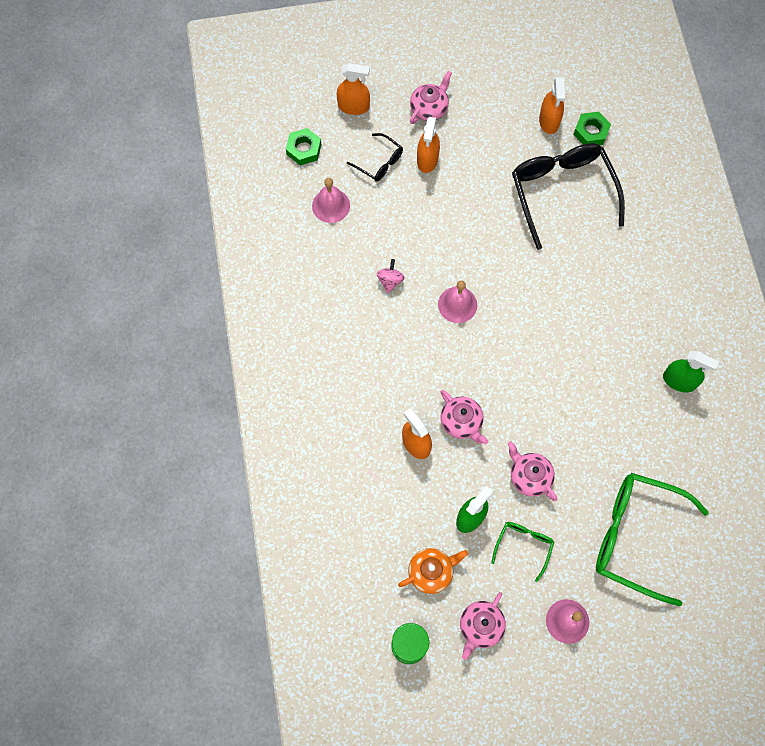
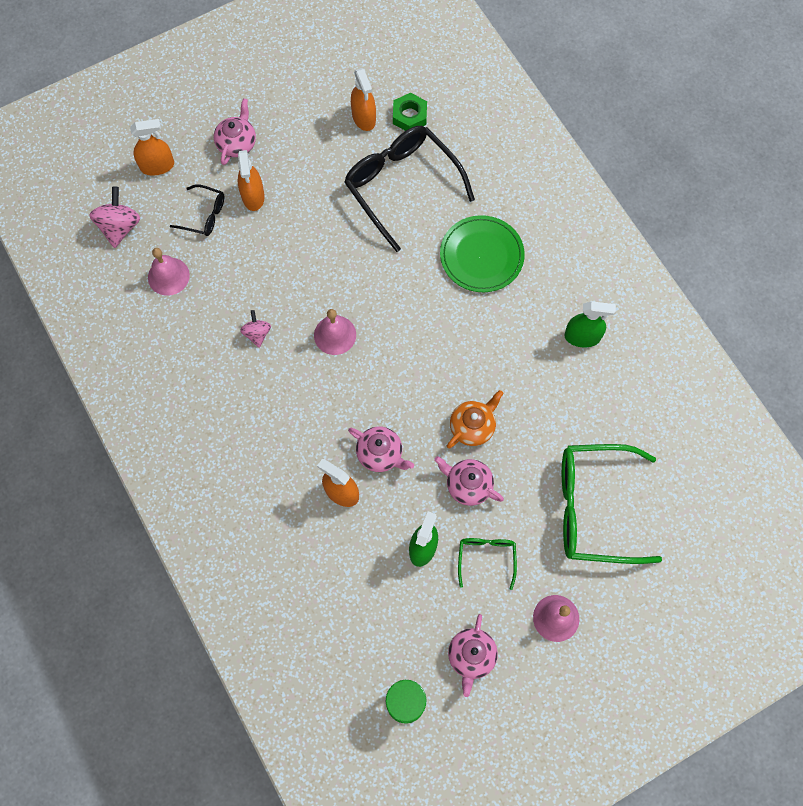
camera: 20 degrees left, 0 degrees up
(304, 149) = (120, 227): green nut -> pink spinning top
(431, 572) = (402, 618): orange teapot -> orange teapot (472, 426)
(612, 278) = (481, 256): none -> green plate

